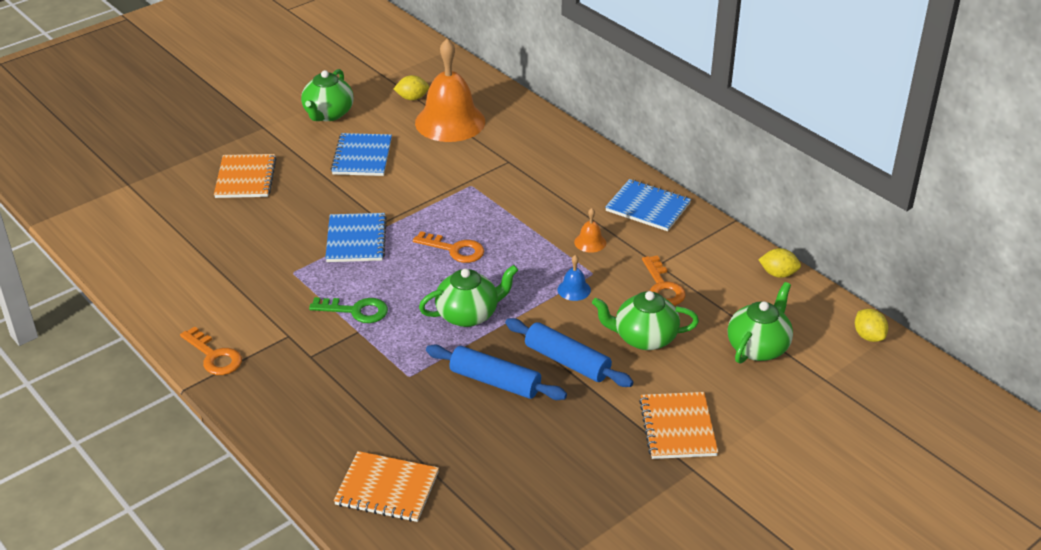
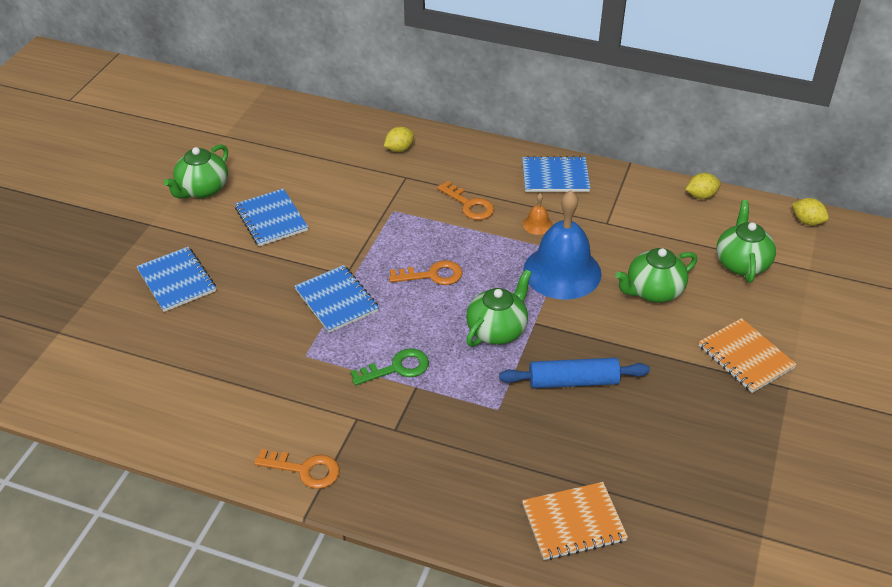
camera: 30 degrees left, 5 degrees up
(245, 178) = (177, 281): orange notebook -> blue notebook
(328, 114) = (202, 189): green teapot -> green teapot turned 45 degrees clockwise
(412, 98) = (268, 147): yellow lemon -> yellow lemon (399, 149)
(450, 122) = (322, 158): orange bell -> none
(567, 361) = (613, 337): blue rolling pin -> none
(574, 289) = (562, 271): blue bell -> blue bell, size x2.47
(662, 287) = (628, 241): orange key -> orange key (469, 205)

